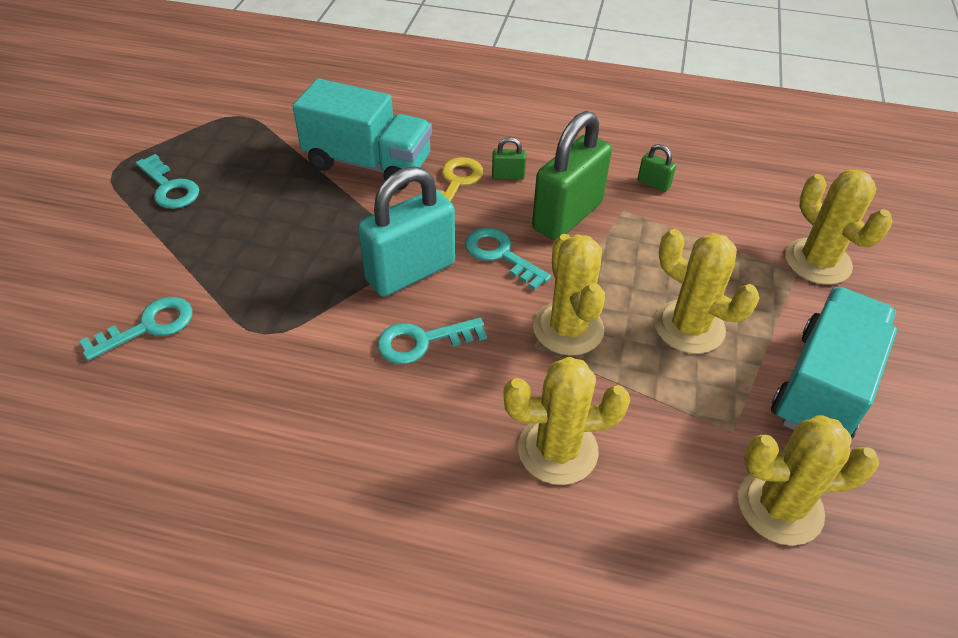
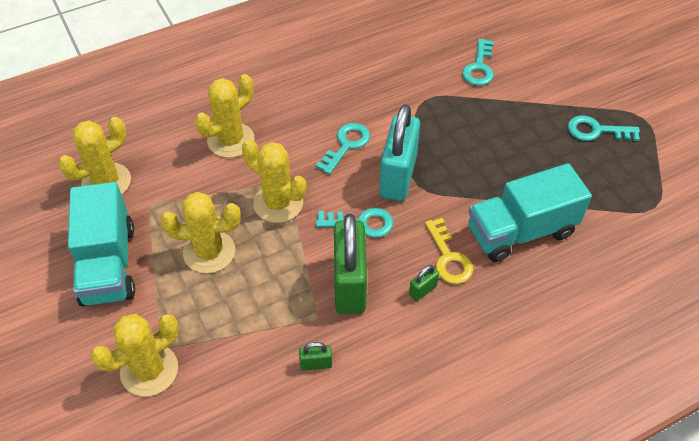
camera: 140 degrees right, 5 degrees up
(817, 262) = (149, 370): yellow cactus -> yellow cactus turned 60 degrees counterclockwise

